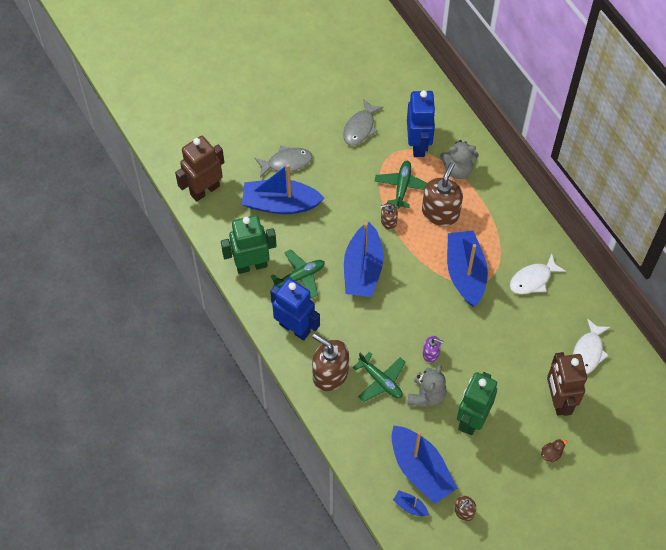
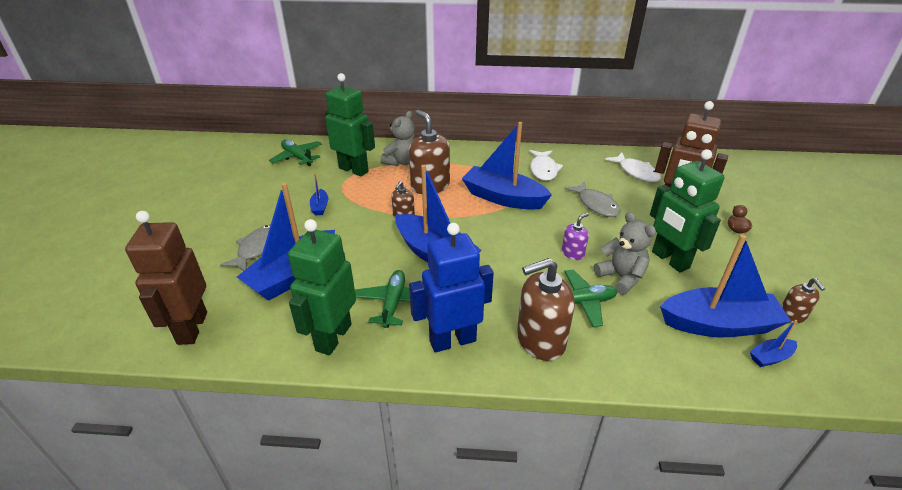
camera: 55 degrees left, 25 degrees down
(355, 161) = (320, 207): none -> blue boat
(360, 127) = (293, 190): grey fish -> grey fish (596, 205)
(402, 186) = (380, 194): green plane -> green plane (297, 157)
(418, 144) = (354, 170): blue robot -> green robot

